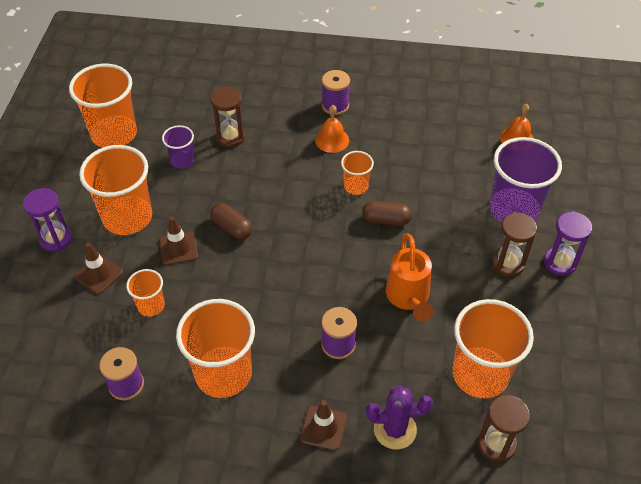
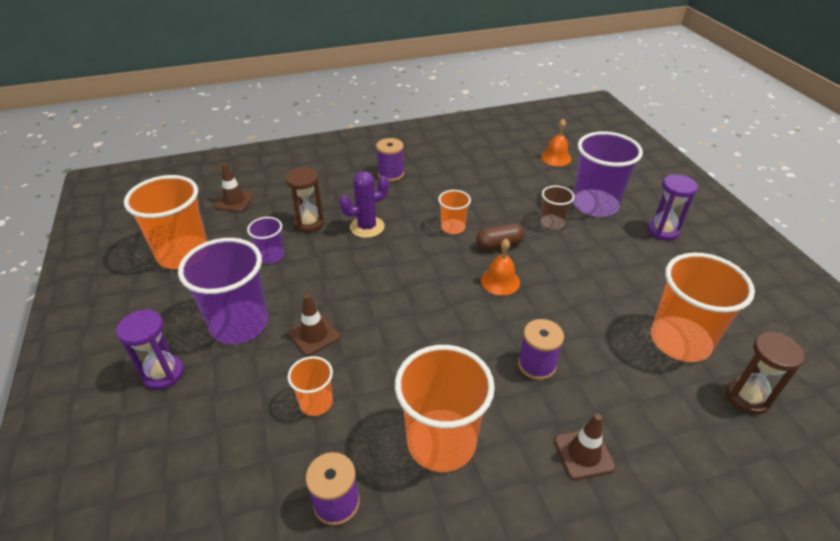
camera: 25 degrees left, 10 degrees down
(99, 274) = (236, 392): brown traffic cone -> brown traffic cone (234, 201)
(127, 217) = (239, 324): orange cup -> purple cup
(232, 228) = (359, 297): brown capsule -> none
(332, 140) = (406, 199): orange bell -> orange bell (500, 281)
(395, 429) = (651, 424): purple cactus -> purple cactus (367, 227)
(408, 298) = (567, 300): orange watering can -> none
(454, 214) = (552, 223): none -> brown cup
(508, 263) = (624, 245): brown hourglass -> none

